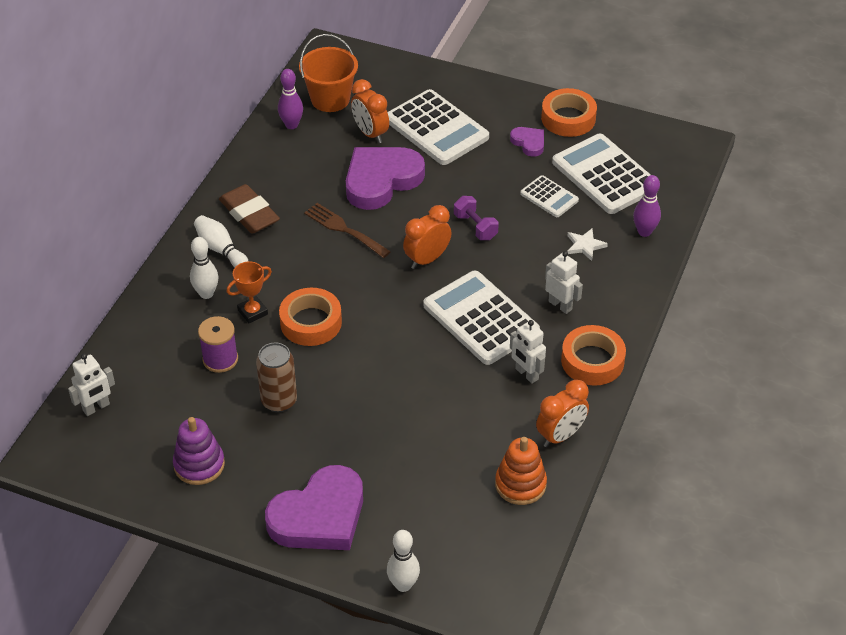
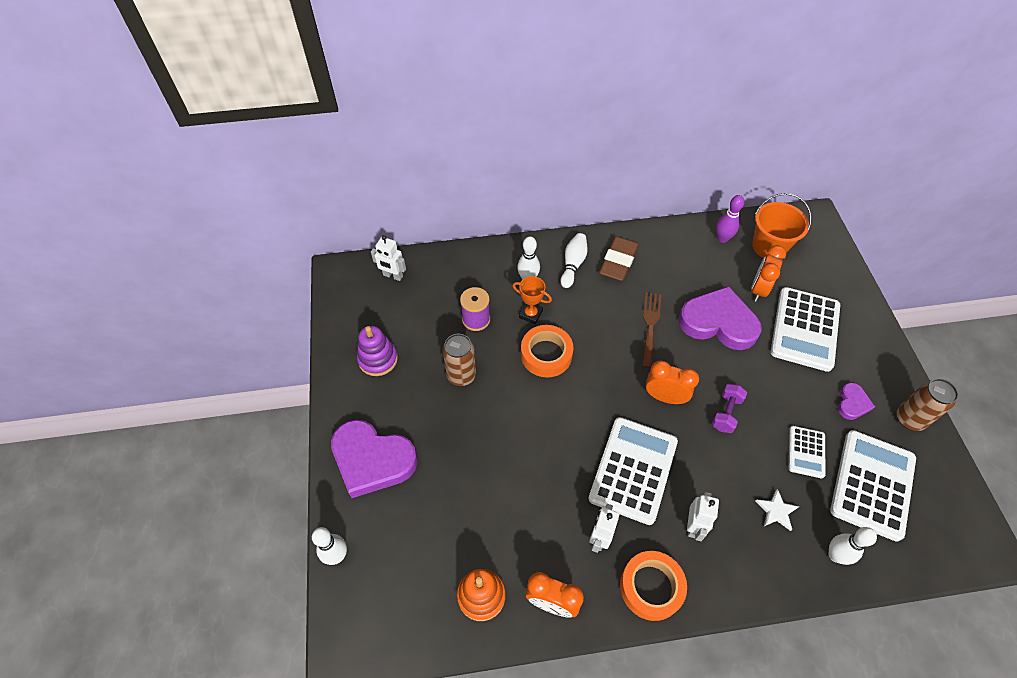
camera: 60 degrees right, 10 degrees up
(568, 118) = (909, 419): orange tape -> brown can
(644, 232) = (835, 555): purple bowling pin -> white bowling pin

